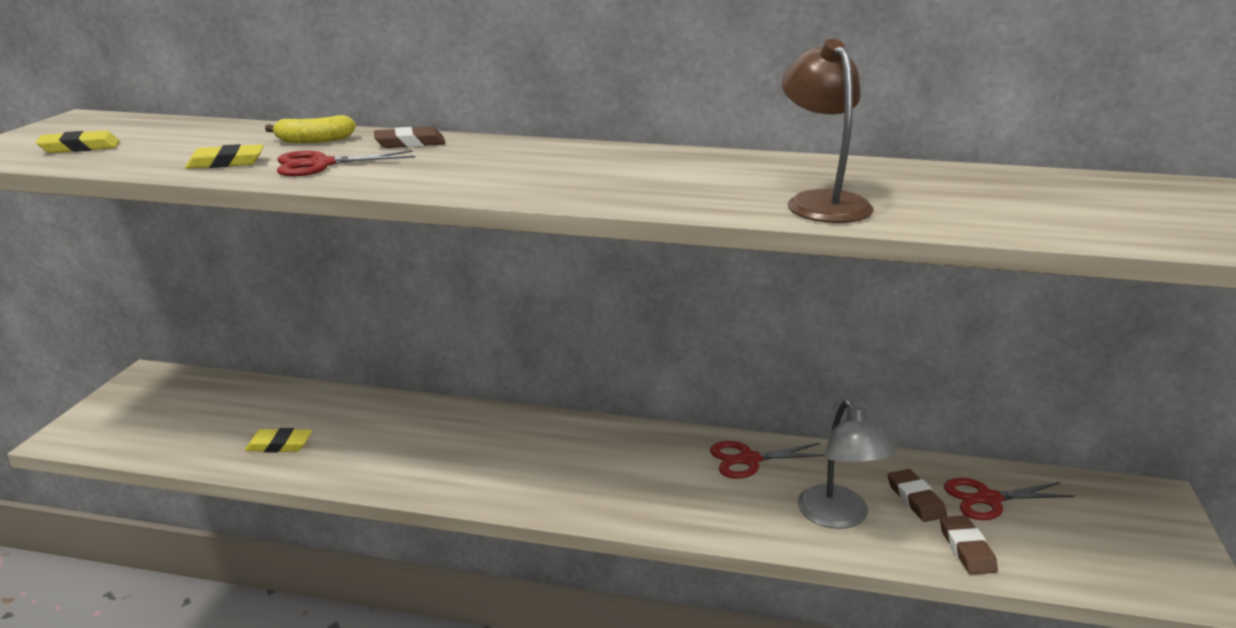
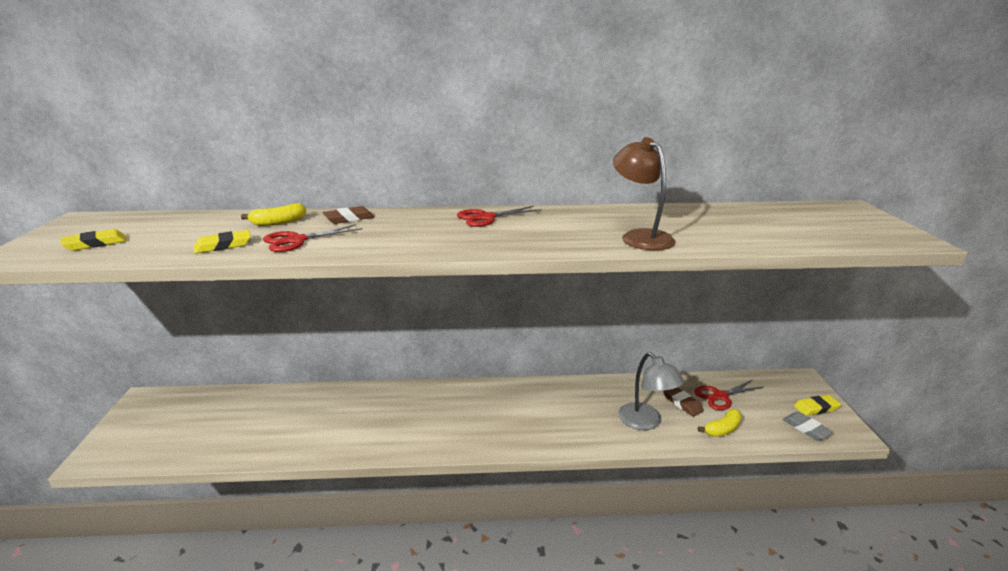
camera: 15 degrees left, 0 degrees up
(279, 445) = (266, 435): yellow eraser -> yellow eraser (816, 408)
(749, 460) = (579, 394): red scissors -> red scissors (486, 218)
(967, 549) = (722, 429): brown eraser -> yellow banana
(1122, 573) = (806, 428): none -> grey eraser

